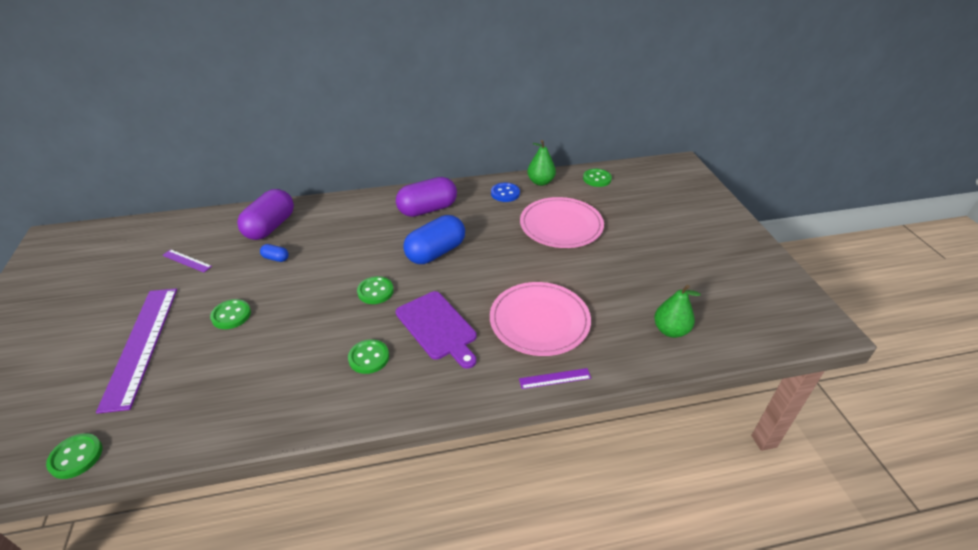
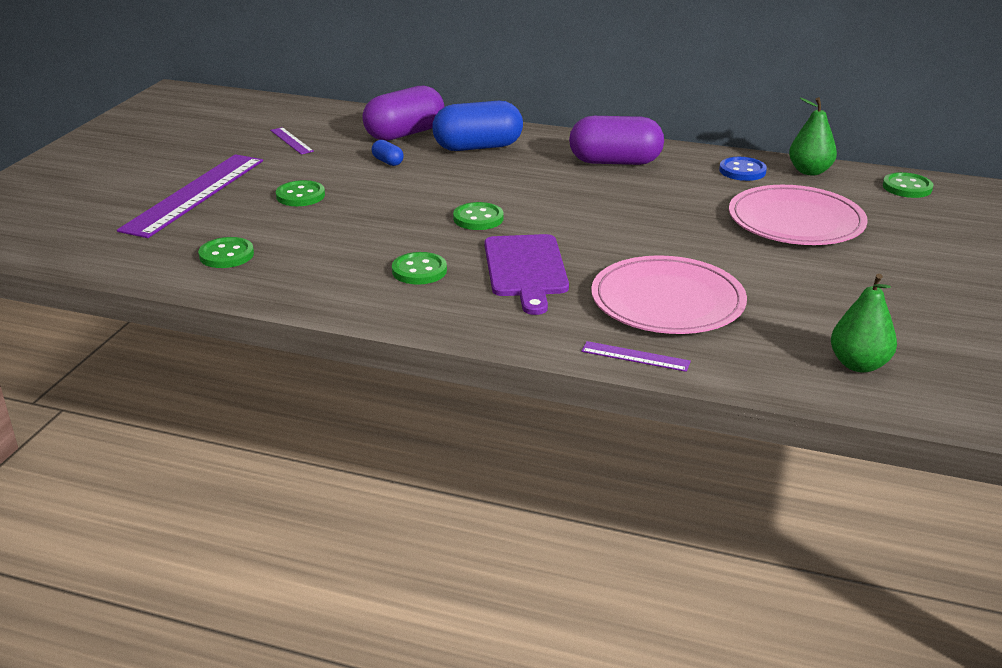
camera: 30 degrees right, 10 degrees down
(76, 457) = (77, 256): green button -> green button (226, 255)
(435, 252) = (587, 204): blue capsule -> blue capsule (478, 147)

